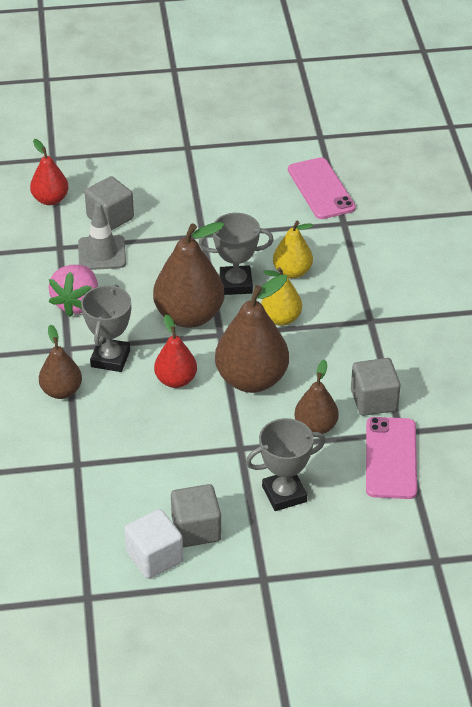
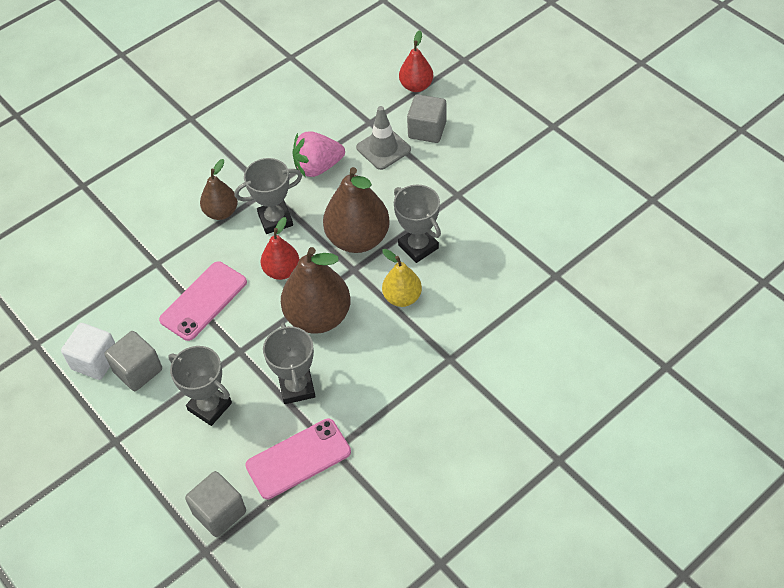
camera: 60 degrees right, 10 degrees up
(292, 272) = (463, 274): yellow pear -> none
(315, 427) = (297, 387): brown pear -> grey trophy
(321, 189) = (584, 237): pink phone -> pink phone (203, 301)
(374, 400) = (356, 411): grey cube -> grey cube (219, 512)

